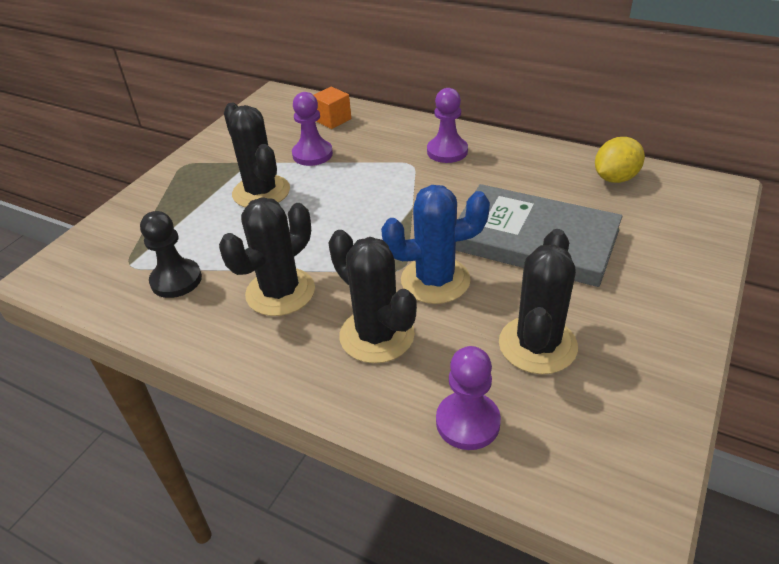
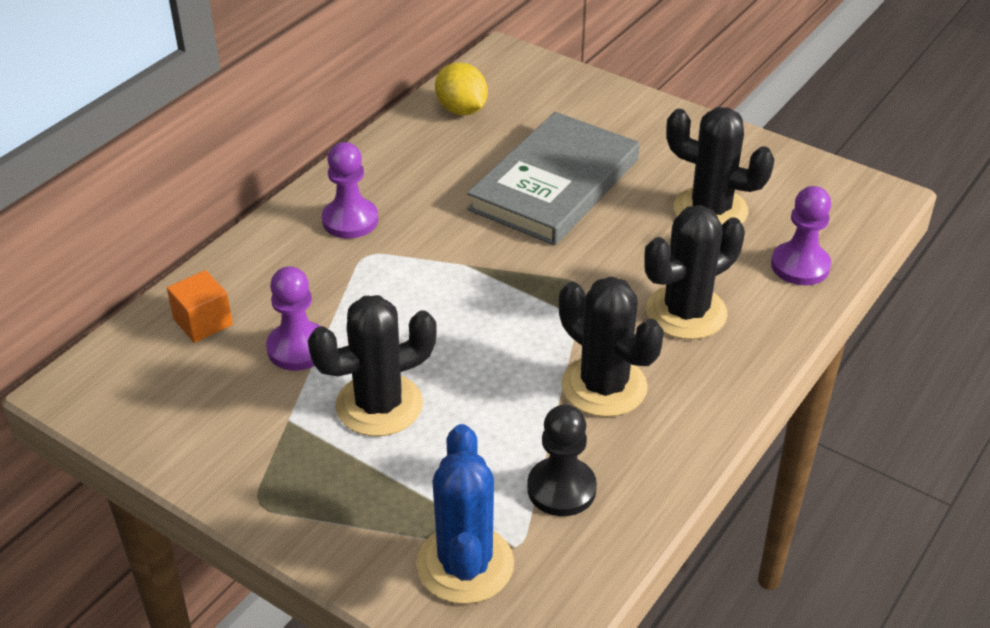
camera: 85 degrees left, 0 degrees up
(435, 280) = (607, 262): blue cactus -> blue cactus (465, 564)

